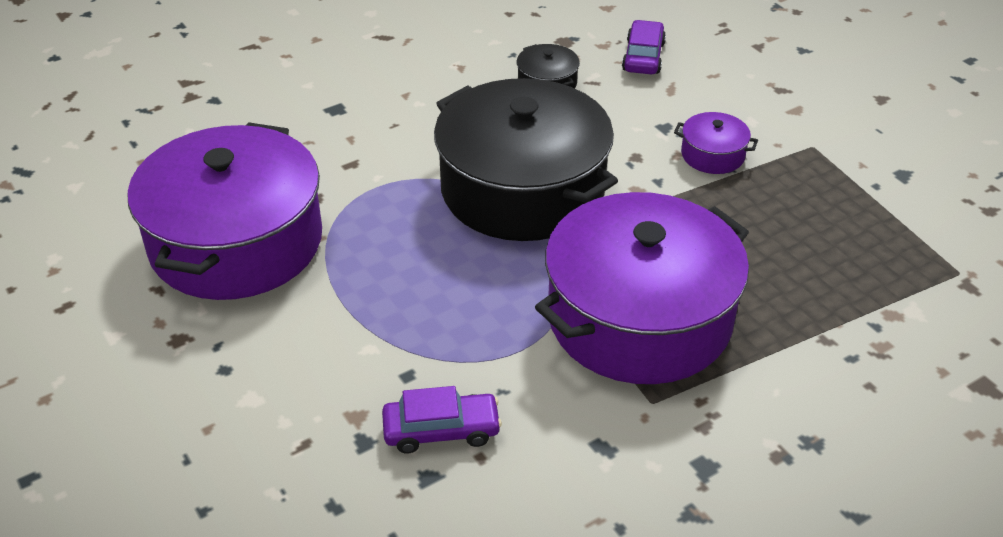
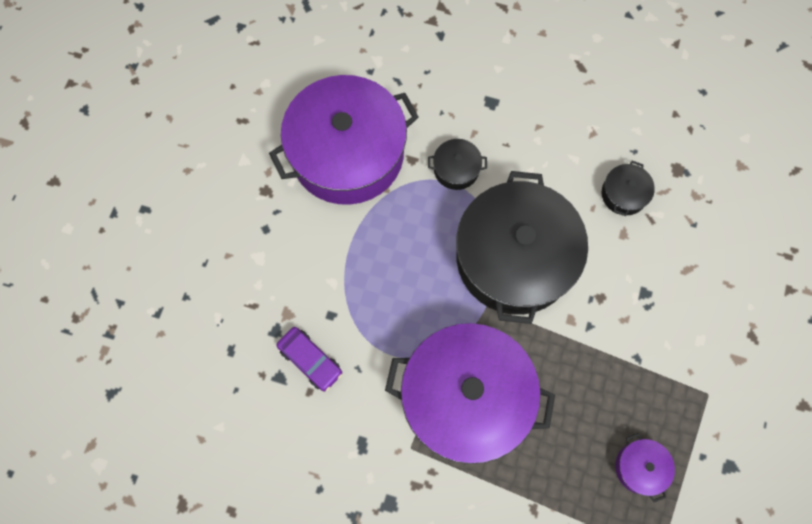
camera: 50 degrees right, 30 degrees up
(371, 173) = (456, 169): none -> black pot
(643, 57) = (706, 228): purple car -> none
(712, 155) = (643, 340): purple pot -> purple pot (640, 467)

